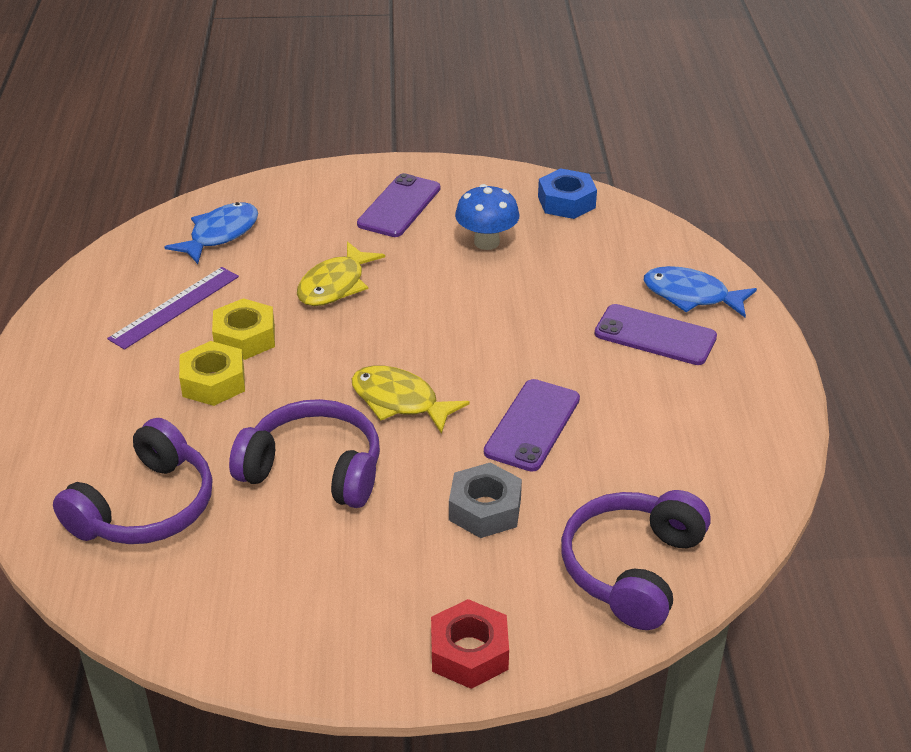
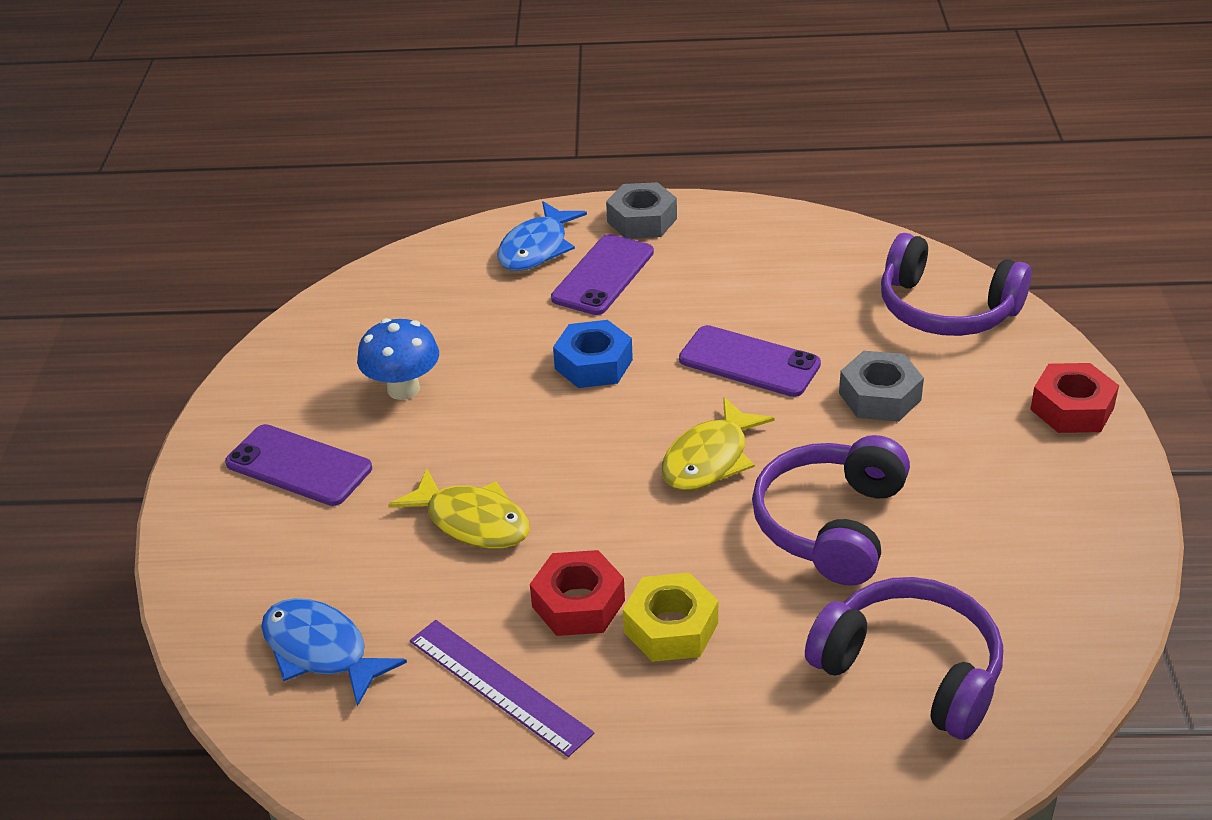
camera: 85 degrees left, 0 degrees up
(245, 338) = (578, 603): yellow nut -> red nut
(566, 202) = (332, 324): blue nut -> blue nut (593, 364)
(751, 356) = (642, 220): none -> grey nut

